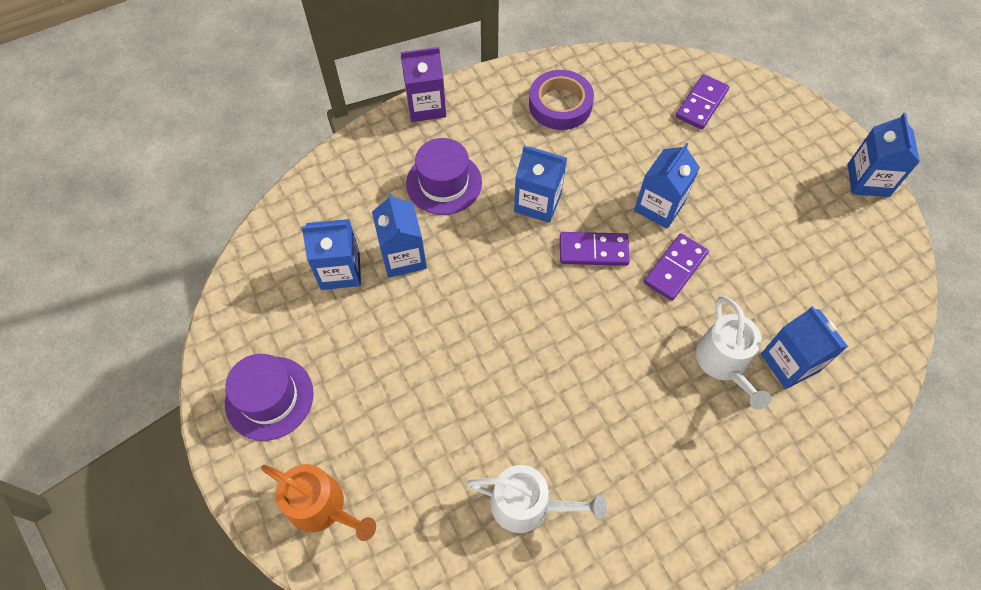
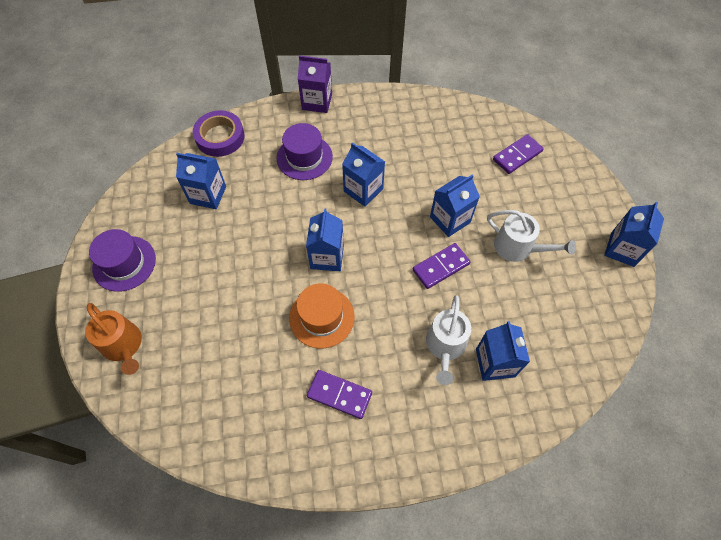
camera: 20 degrees right, 0 degrees up
(403, 256) = (253, 198): blue carton -> blue carton (327, 257)
(528, 505) = (258, 394): white watering can -> white watering can (518, 247)
(560, 105) = (411, 127): purple tape -> purple tape (220, 137)
(561, 379) = (322, 317): none -> orange hat
(593, 251) = (387, 236): purple domino -> purple domino (339, 395)

